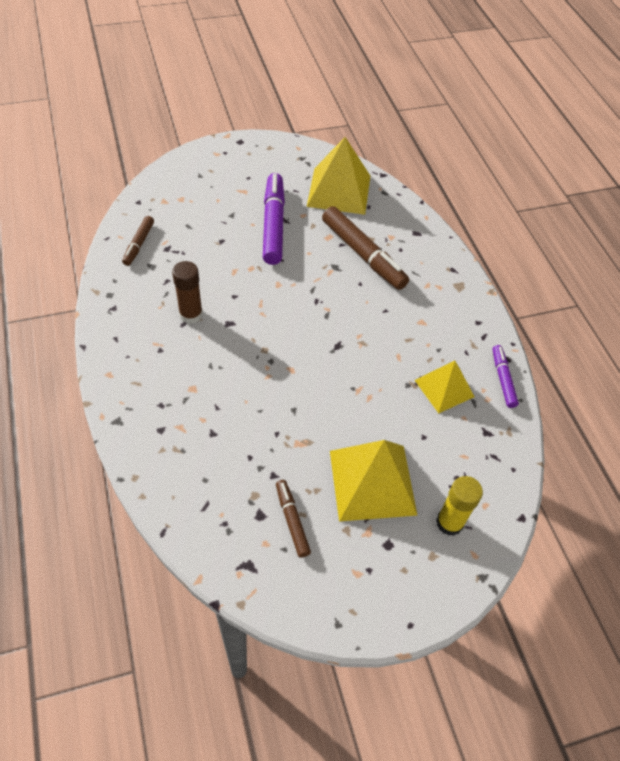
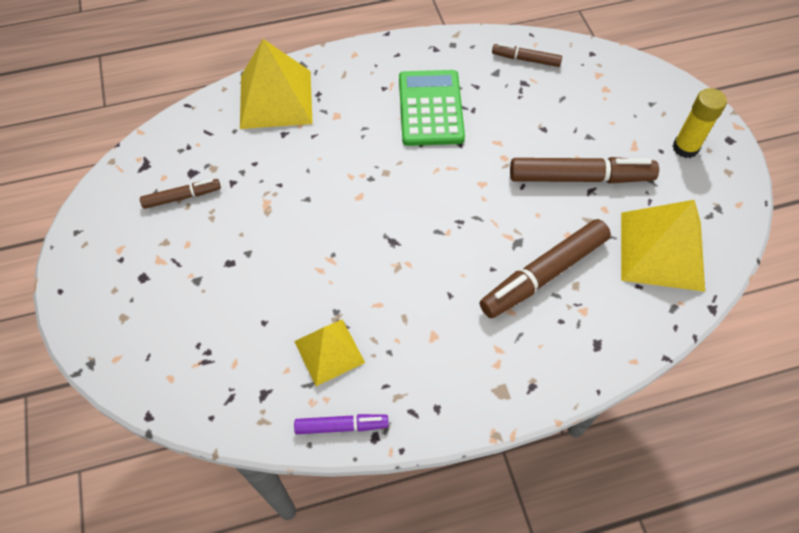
camera: 95 degrees right, 5 degrees up
(191, 314) = (430, 108): brown glue stick -> green calculator
(273, 224) = (580, 178): purple marker -> brown marker
(372, 482) = (213, 267): yellow pyramid -> yellow pyramid (276, 99)
(449, 522) = (155, 337): yellow glue stick -> yellow glue stick (685, 148)

